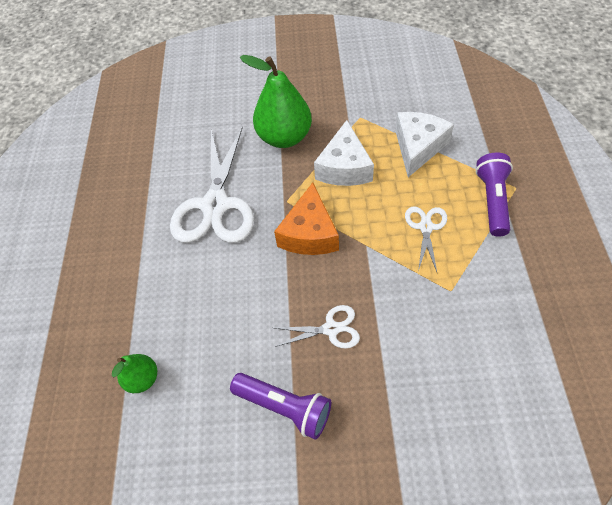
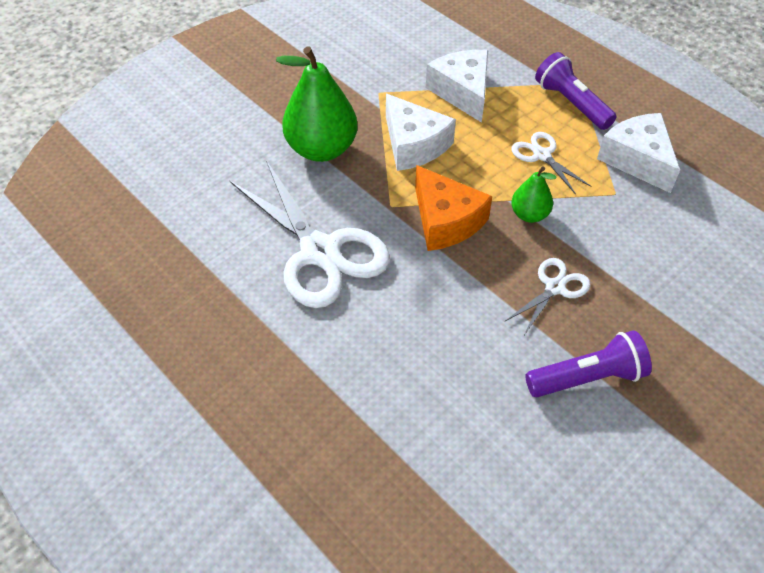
camera: 45 degrees left, 5 degrees down
(142, 379) = (430, 455): green pear -> green pear (529, 215)
(498, 275) = (637, 160): none -> white cheese

